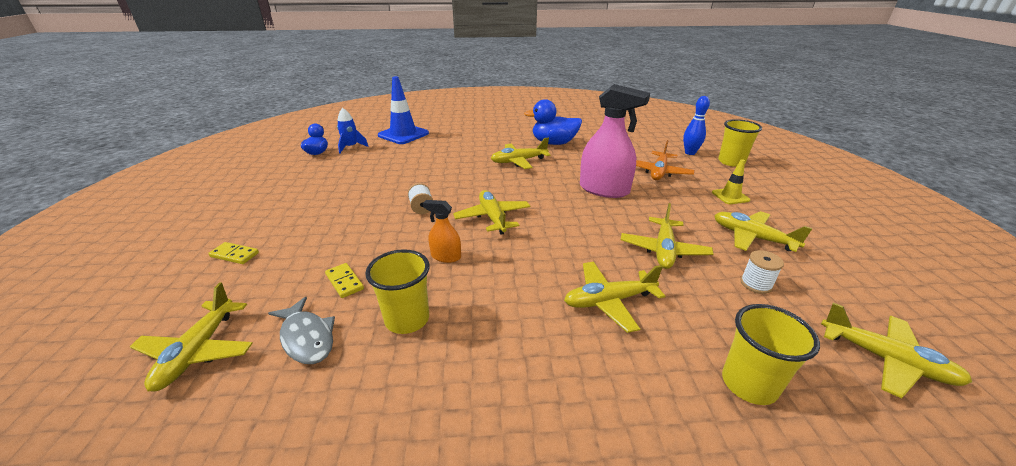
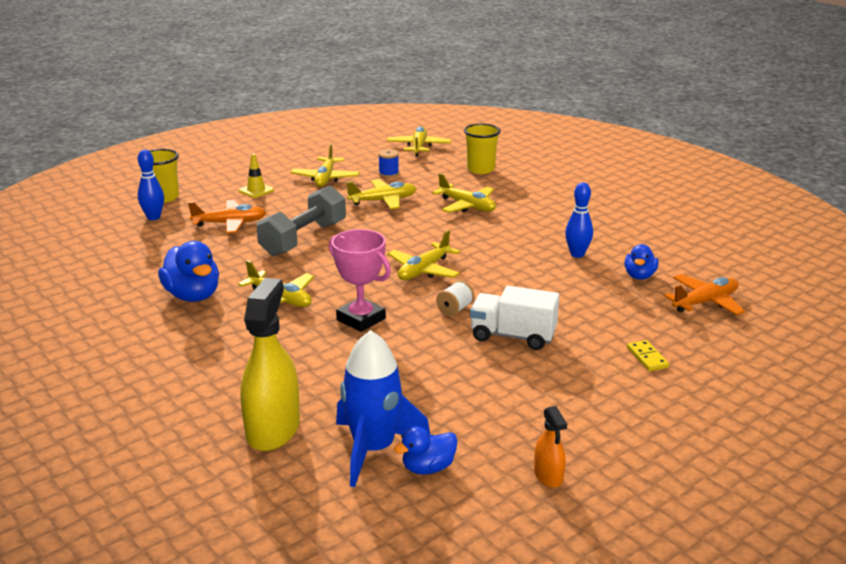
camera: 125 degrees left, 5 degrees down
(198, 351) = (705, 302): yellow plane -> orange plane
(307, 338) = (639, 276): grey fish -> blue duck
(344, 282) = (587, 291): yellow domino -> none
(351, 147) = (374, 449): blue rocket -> blue rocket, size x1.81
(357, 214) = (513, 336): none -> white truck
(403, 134) = (273, 429): blue traffic cone -> yellow spray bottle
(407, 319) = (577, 254): yellow cup -> blue bowling pin
(446, 256) = (504, 268): orange spray bottle -> orange spray bottle (548, 476)
(460, 175) = (361, 319): none -> pink trophy
(604, 189) = (303, 239): pink spray bottle -> grey dumbbell
(756, 284) = (388, 173): white spool -> blue spool

